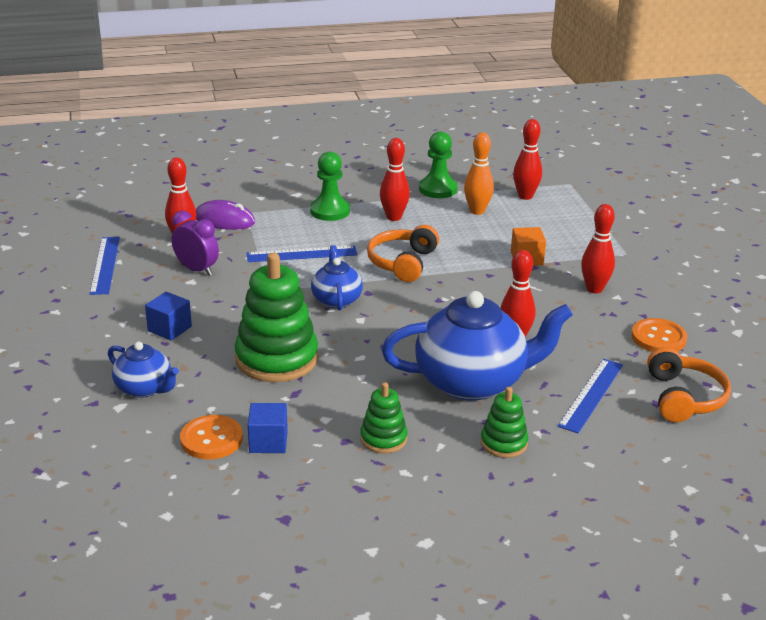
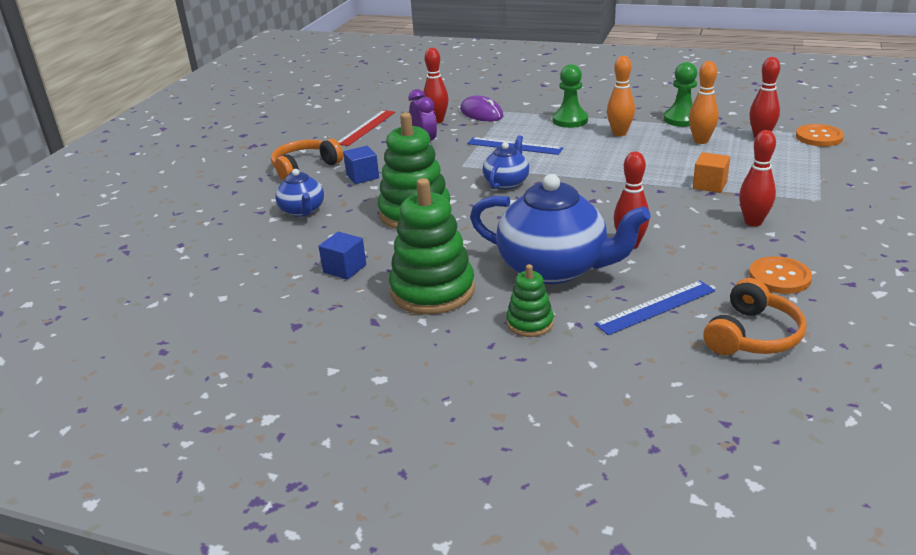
camera: 35 degrees right, 0 degrees up
(105, 265) = (366, 127): blue ruler -> red ruler
(211, 439) = (308, 256): orange button -> orange button (819, 137)
(383, 439) = (432, 291): green stacking toy -> green stacking toy, size x1.93
(394, 217) = (619, 133): red bowling pin -> orange bowling pin
(402, 263) = (591, 167): orange headphones -> orange headphones (304, 168)

